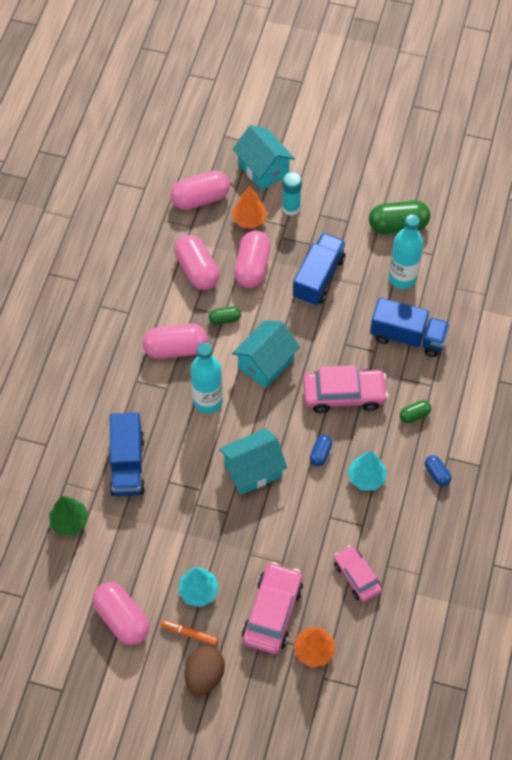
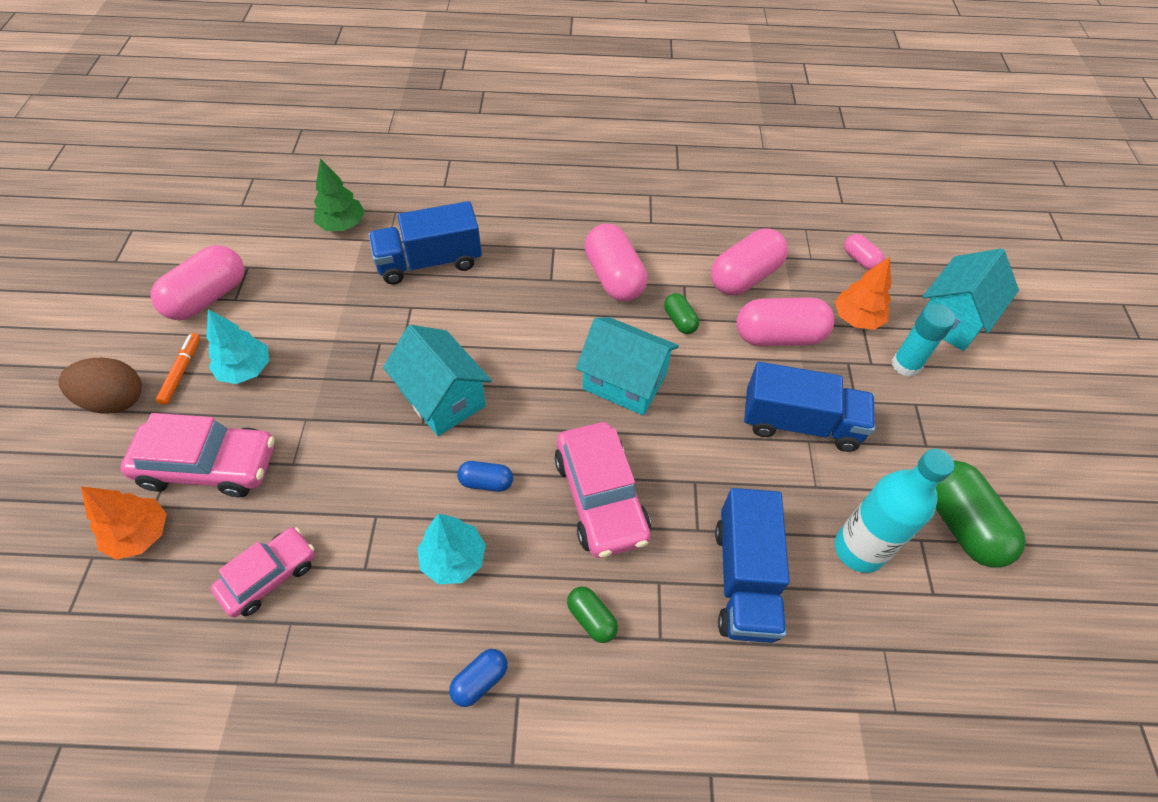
camera: 75 degrees right, 5 degrees down
(200, 199) = (860, 259): pink capsule -> pink capsule, size x0.51
(208, 401) = (542, 326): turquoise bottle -> none

